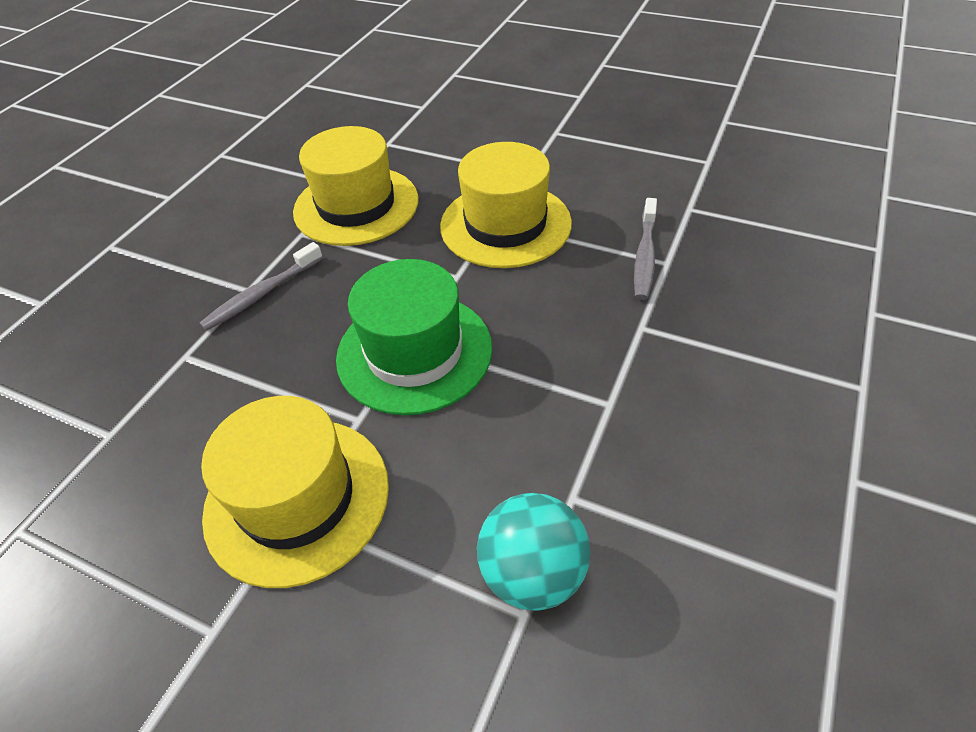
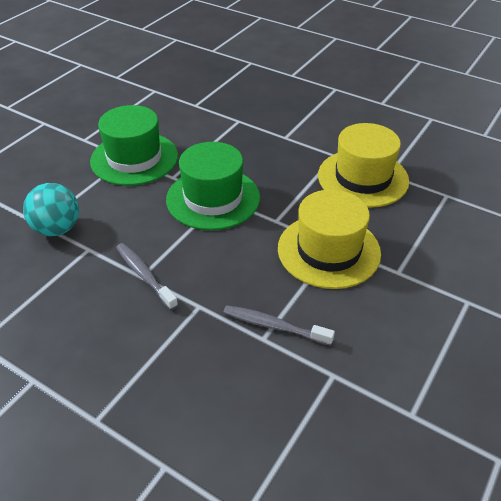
camera: 95 degrees right, 5 degrees down
(262, 294) = (279, 142): grey toothbrush -> grey toothbrush (144, 275)
(297, 498) = (134, 158): yellow hat -> green hat

